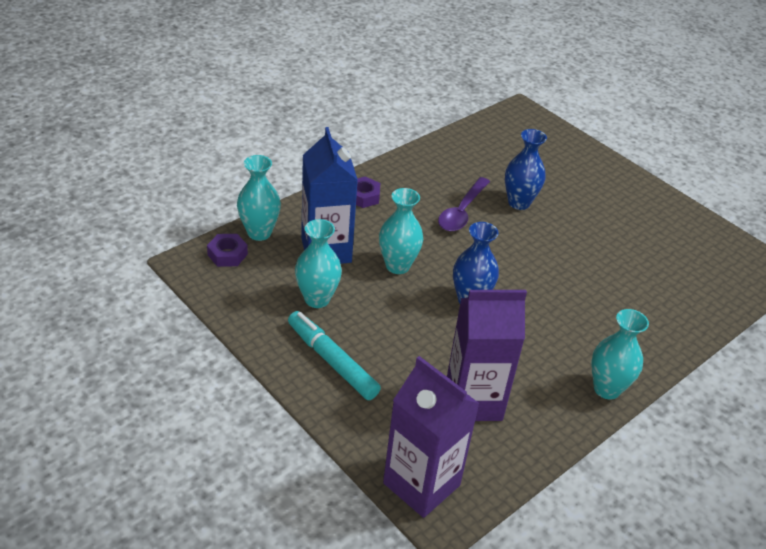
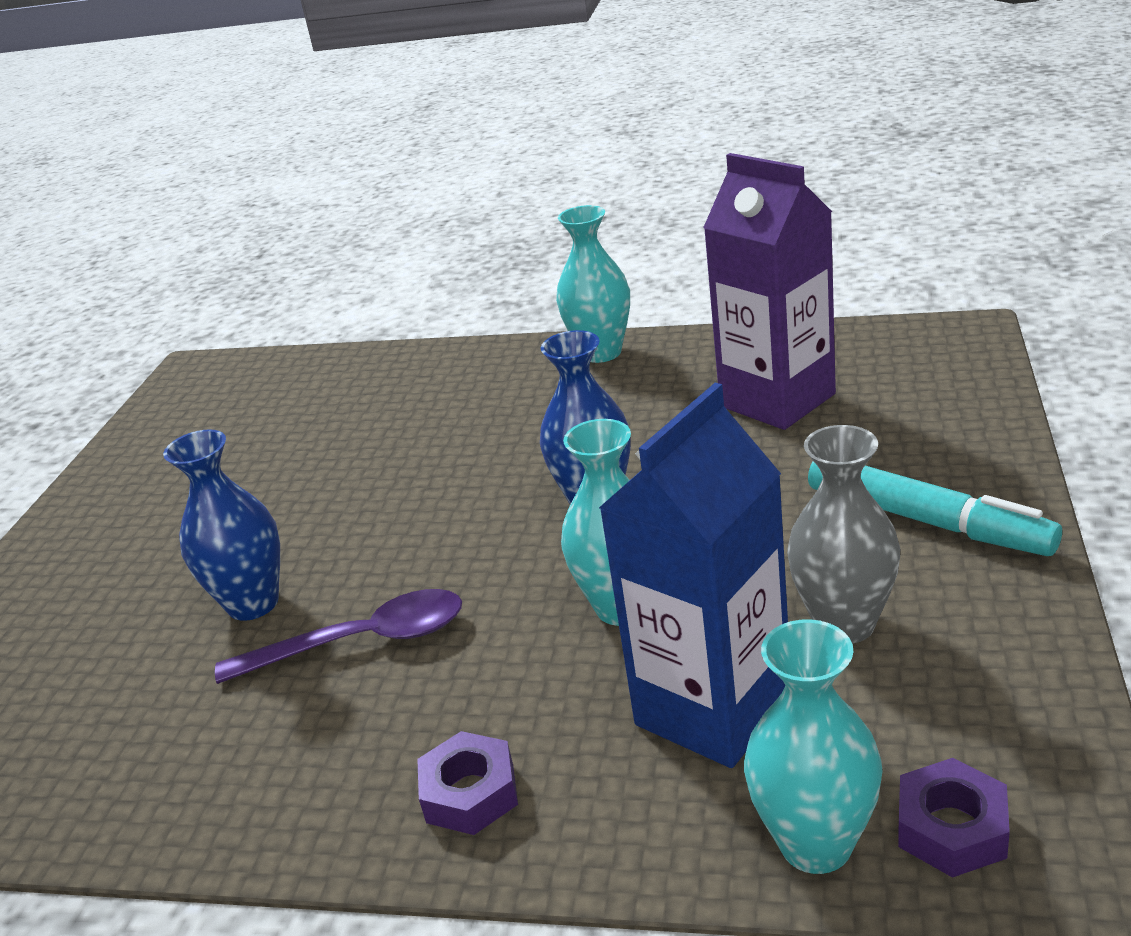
camera: 120 degrees left, 10 degrees down
(317, 299) = (844, 624): turquoise vase -> grey vase
(332, 361) = (927, 521): turquoise marker -> turquoise marker turned 60 degrees counterclockwise
(421, 484) = (953, 361): purple carton -> none

